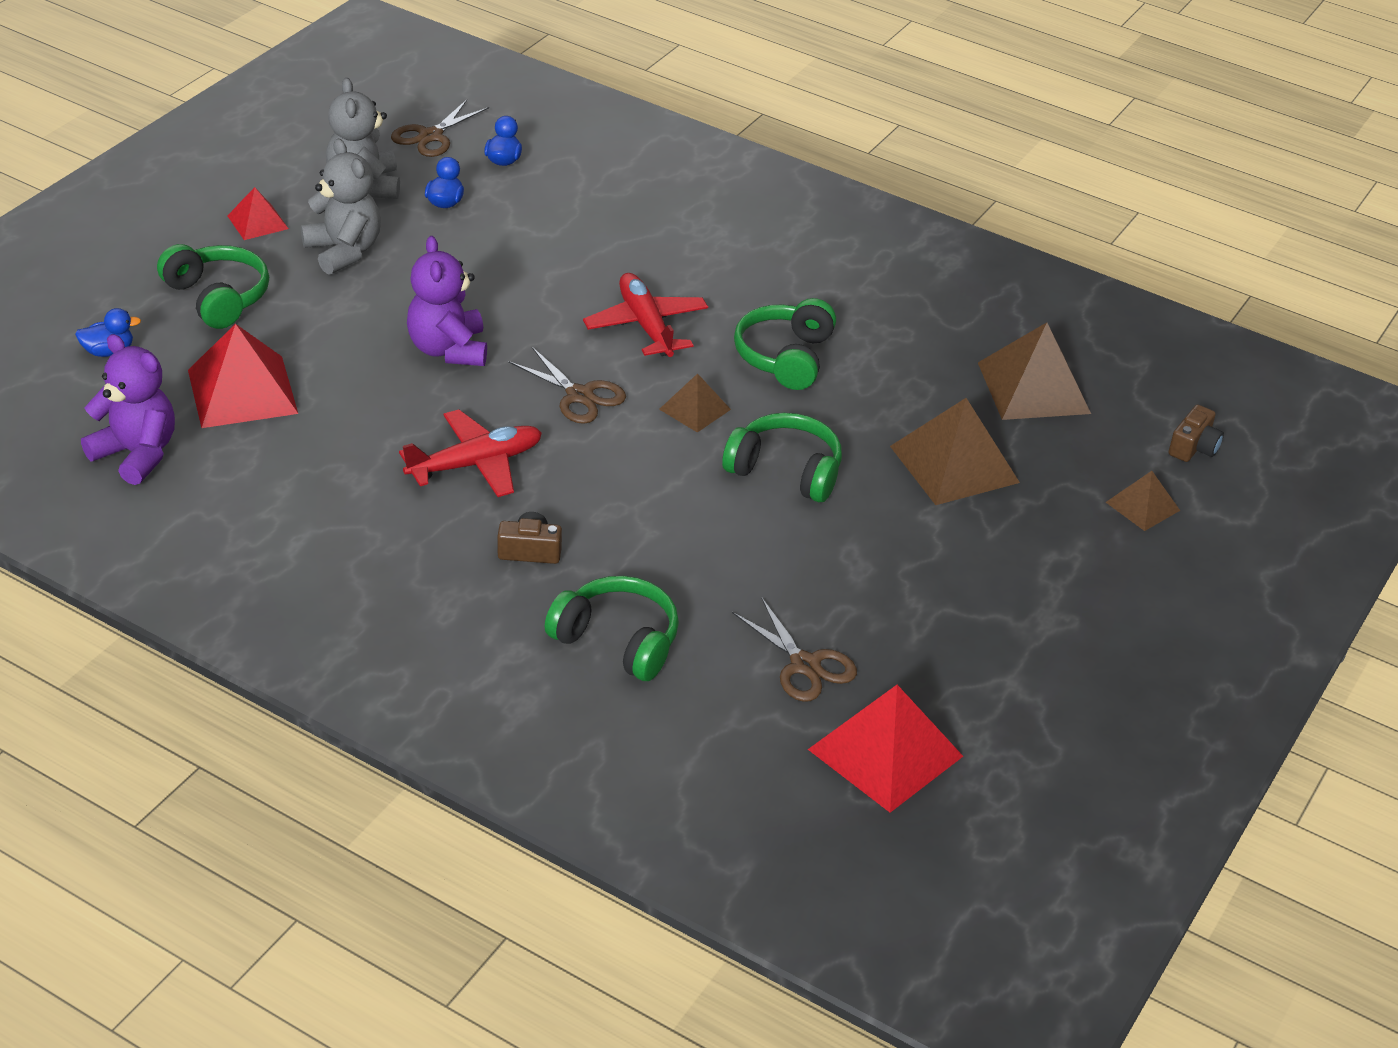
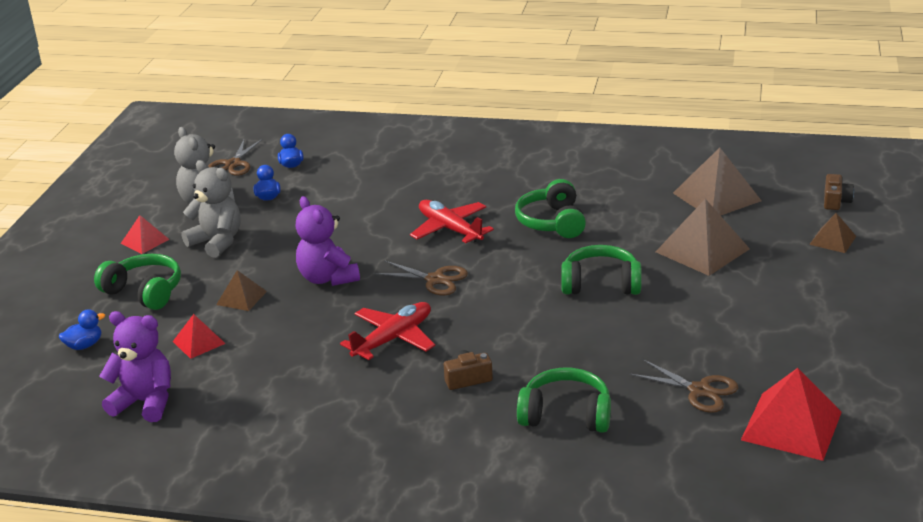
camera: 15 degrees left, 10 degrees down
(242, 391) = (199, 342): red pyramid -> red pyramid, size x0.54
(695, 409) = (516, 266): brown pyramid -> brown pyramid (241, 298)

